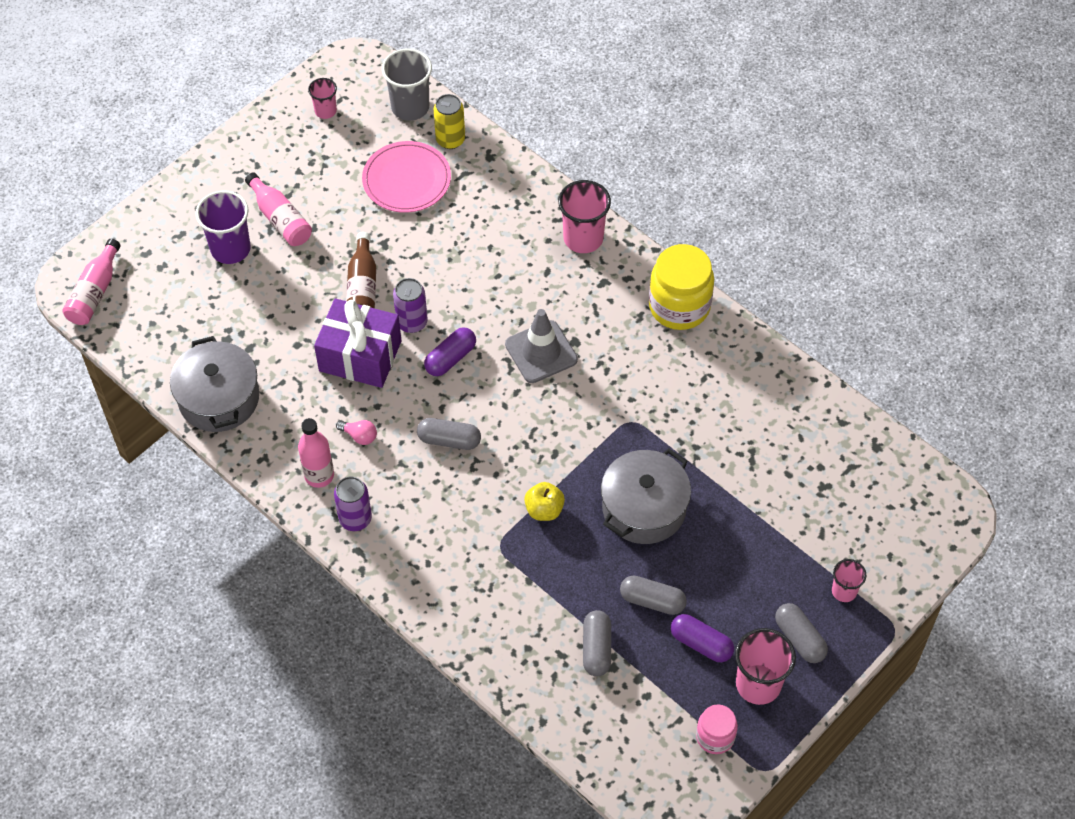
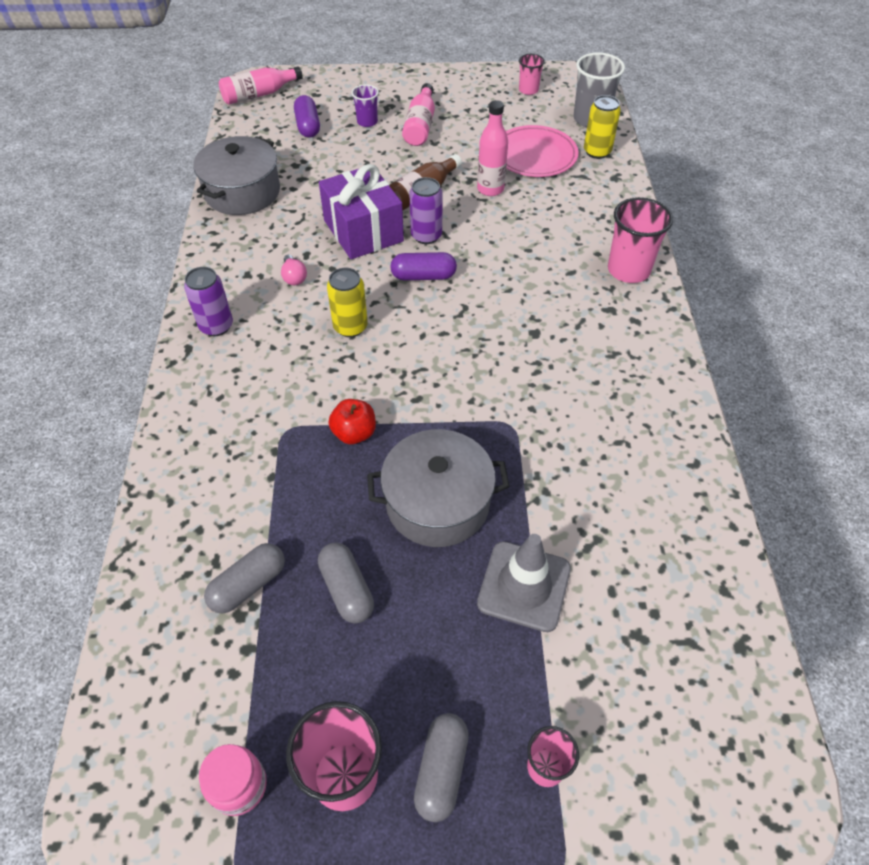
camera: 45 degrees right, 5 degrees down
(230, 249) = (367, 122): purple cup -> purple cup, size x0.57
(319, 475) = (234, 281): pink bottle -> pink bottle (490, 189)
(449, 440) = (350, 327): grey capsule -> yellow can
(541, 352) = (498, 320): grey traffic cone -> grey traffic cone (524, 586)
(544, 510) = (354, 433): yellow apple -> red apple
(679, 306) = (659, 371): yellow jar -> none
(701, 643) = (341, 674): purple capsule -> purple capsule (308, 126)

